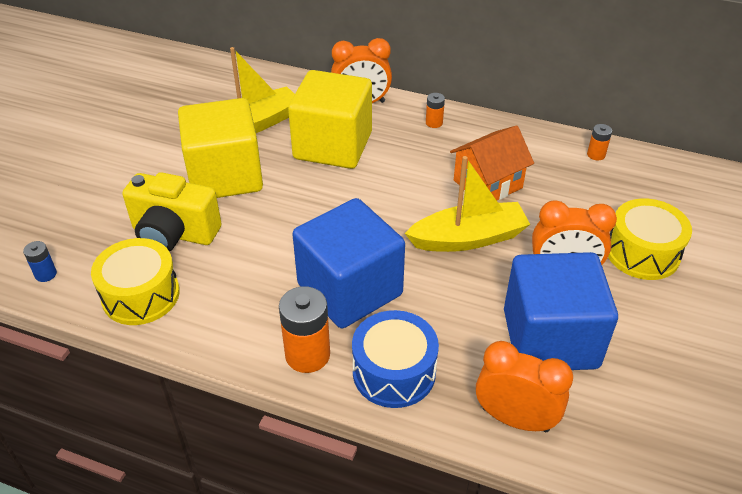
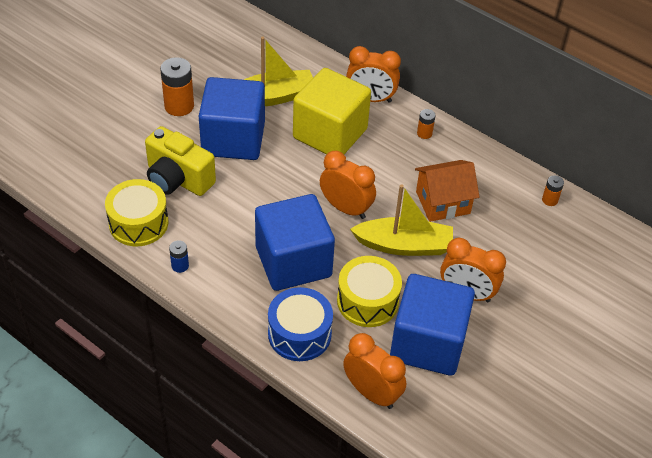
camera: 15 degrees right, 5 degrees up
(46, 274) = (75, 187): blue battery -> blue battery (180, 266)
(225, 176) = (233, 139): yellow cube -> blue cube
(307, 355) = (242, 303): orange battery -> orange battery (179, 106)
(385, 216) = (346, 208): none -> orange clock
(642, 253) = (539, 296): yellow drum -> yellow drum (367, 301)

